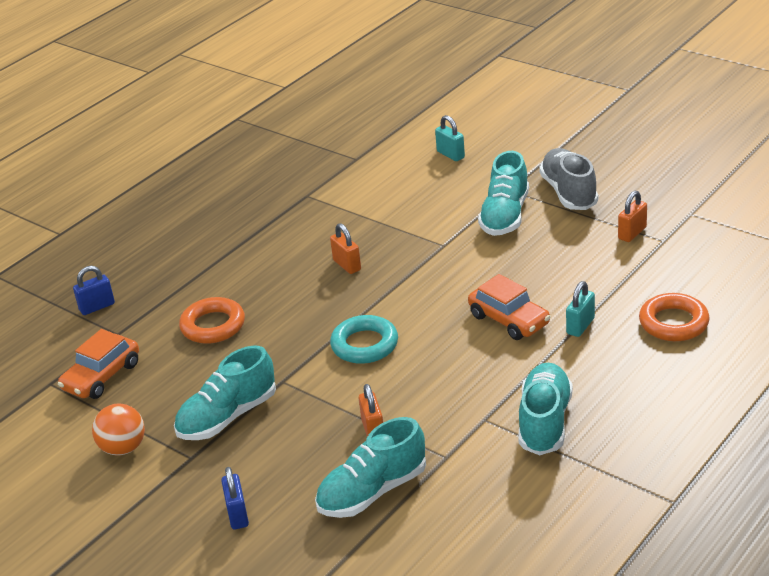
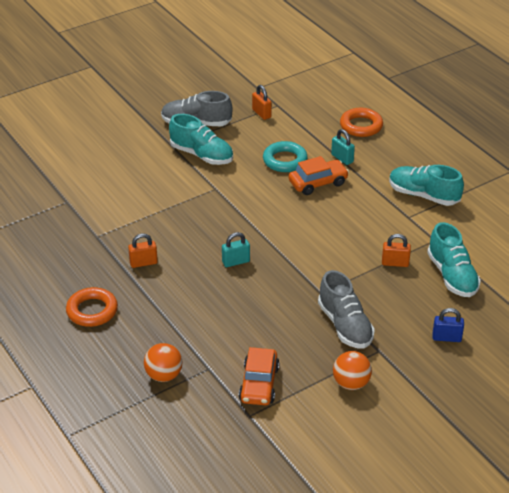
camera: 75 degrees left, 5 degrees up
(97, 307) = (164, 375): blue padlock -> orange ball
(102, 376) = (259, 384): orange car -> orange car turned 45 degrees clockwise
(213, 326) = (234, 315): orange ring -> orange ring (92, 311)
(228, 417) = (345, 325): turquoise shoe -> grey shoe
(347, 265) = (206, 236): orange padlock -> orange padlock (143, 263)
(364, 345) = (304, 248): turquoise ring -> turquoise ring (285, 160)
(450, 154) = (103, 158): turquoise padlock -> turquoise padlock (236, 262)

